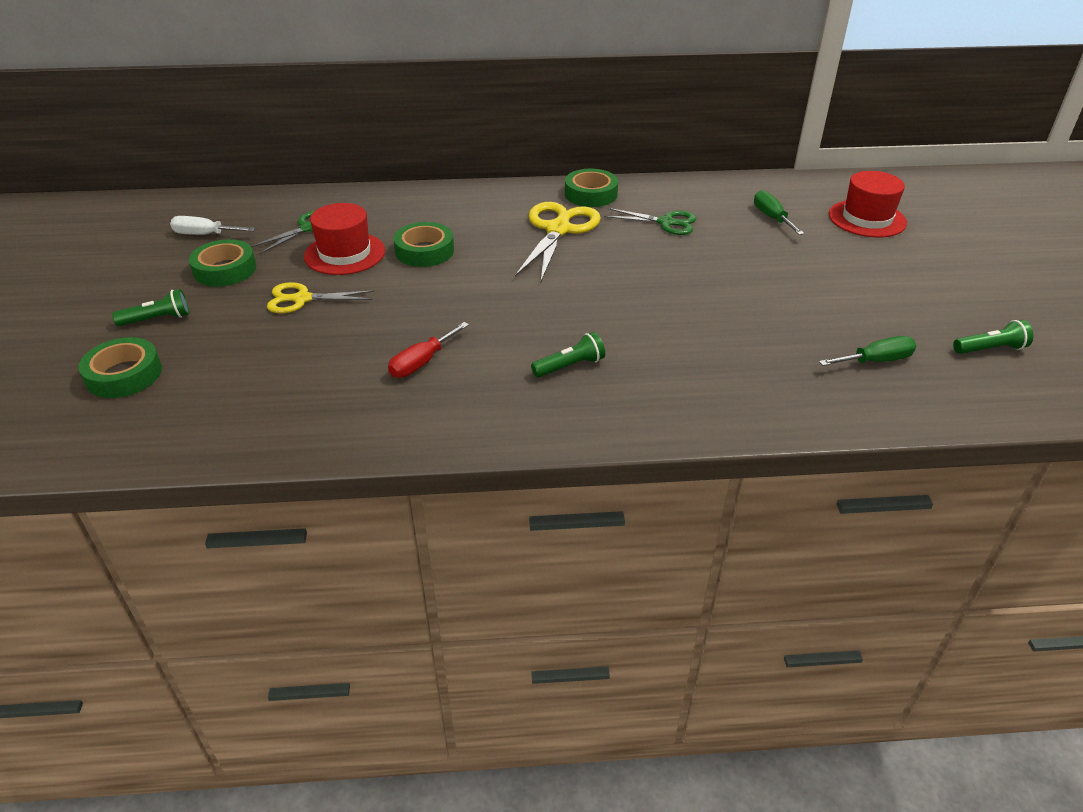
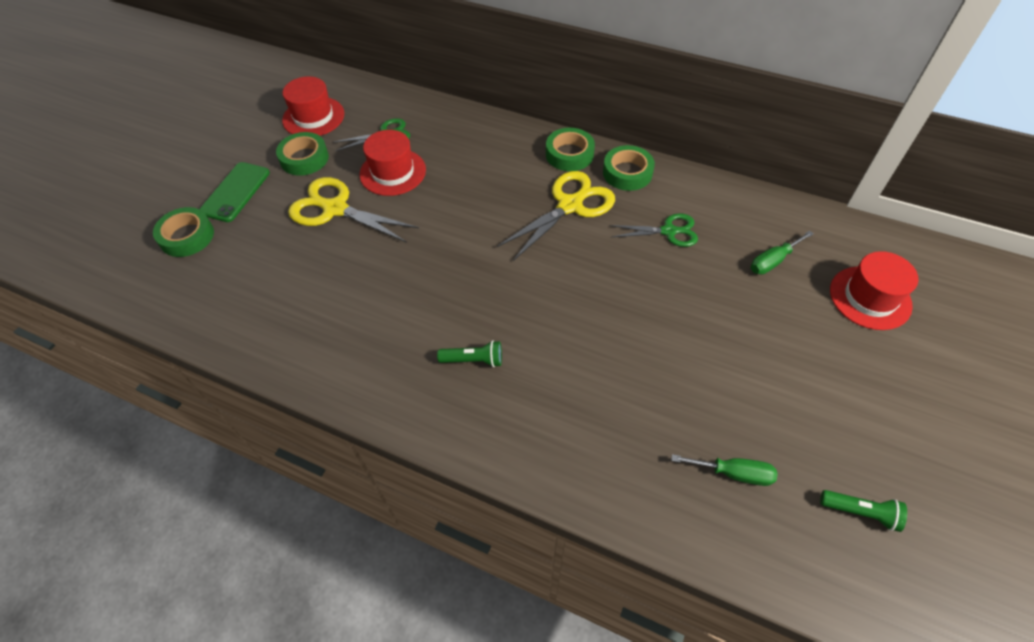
camera: 30 degrees right, 15 degrees up
(157, 319) = (235, 192): green flashlight -> green phone
(205, 235) = (313, 117): white screwdriver -> red hat
(301, 299) = (334, 208): yellow scissors -> yellow scissors, size x1.60
(422, 362) = (372, 308): red screwdriver -> none
(424, 251) = (450, 191): green tape -> green tape (569, 154)
(667, 223) = (669, 231): green scissors -> green scissors turned 45 degrees counterclockwise
(772, 218) = (773, 261): green screwdriver -> green screwdriver turned 135 degrees counterclockwise

